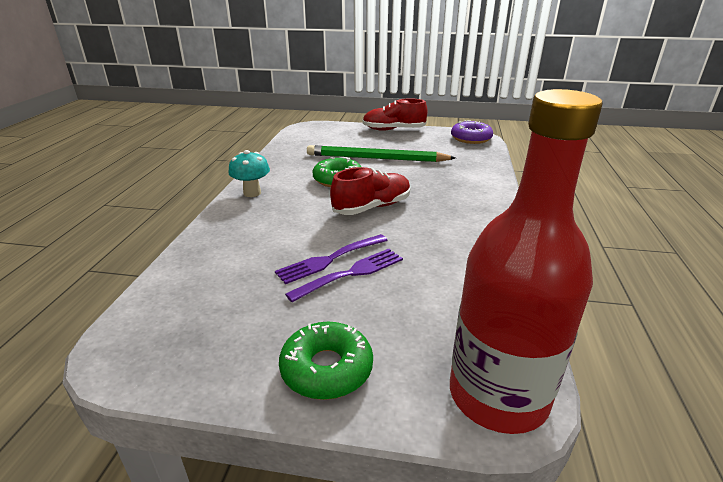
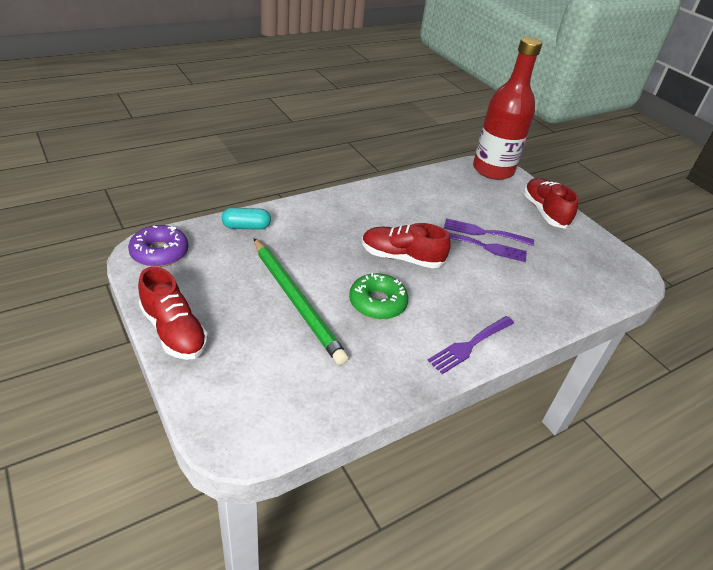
camera: 135 degrees left, 10 degrees up
(252, 193) = (469, 345): turquoise mushroom -> purple fork
(326, 369) = (544, 212): green donut -> red shoe
(479, 165) = (246, 227): none -> turquoise capsule

